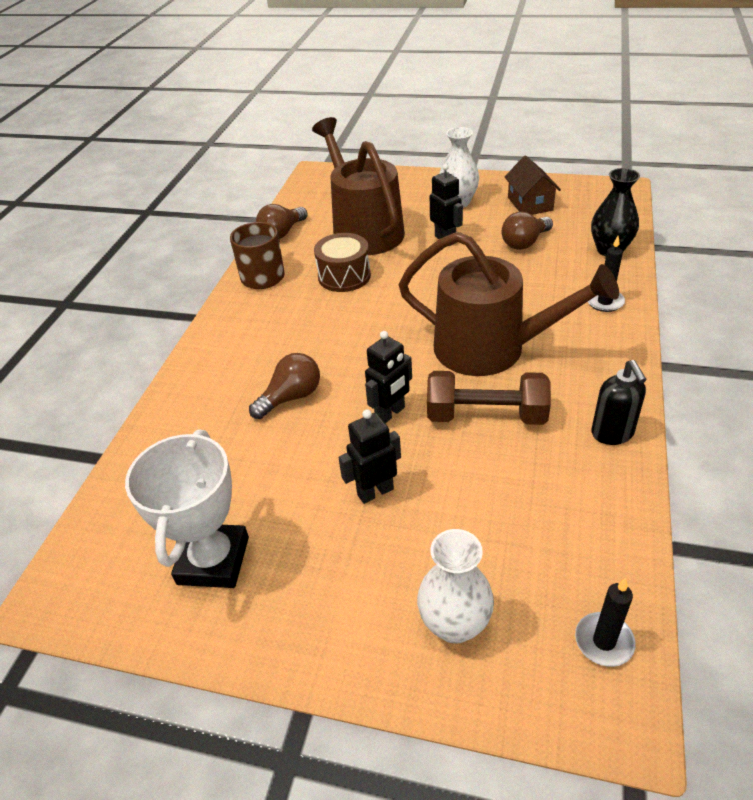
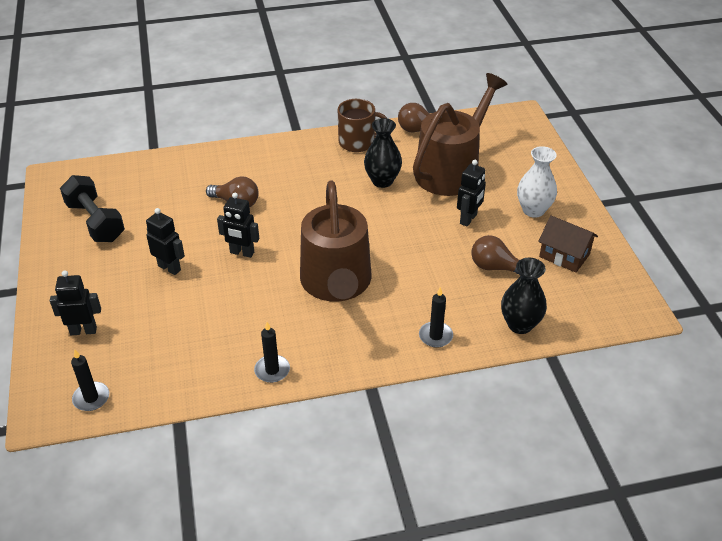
camera: 60 degrees right, 0 degrees up
(213, 560) = (95, 222): white trophy -> black dumbbell
(344, 276) = (382, 181): brown drum -> black vase
(454, 624) = (83, 330): white vase -> black robot
(486, 415) = (261, 299): brown dumbbell -> none
(530, 204) = (564, 255): brown house -> brown house turned 75 degrees clockwise
(612, 434) = (272, 370): black soap dispenser -> black candle

